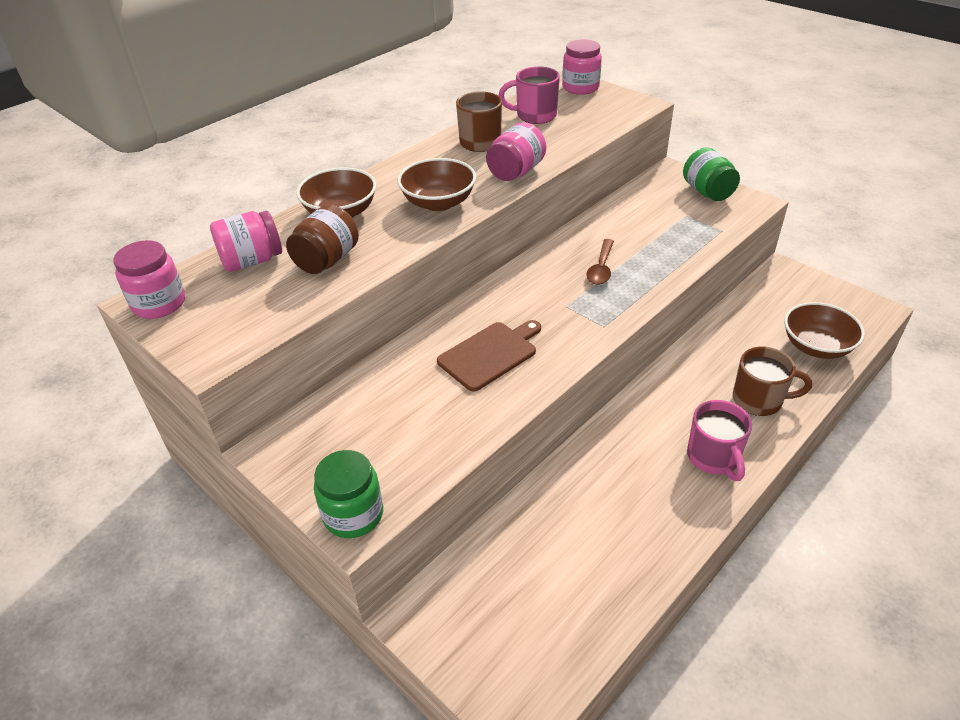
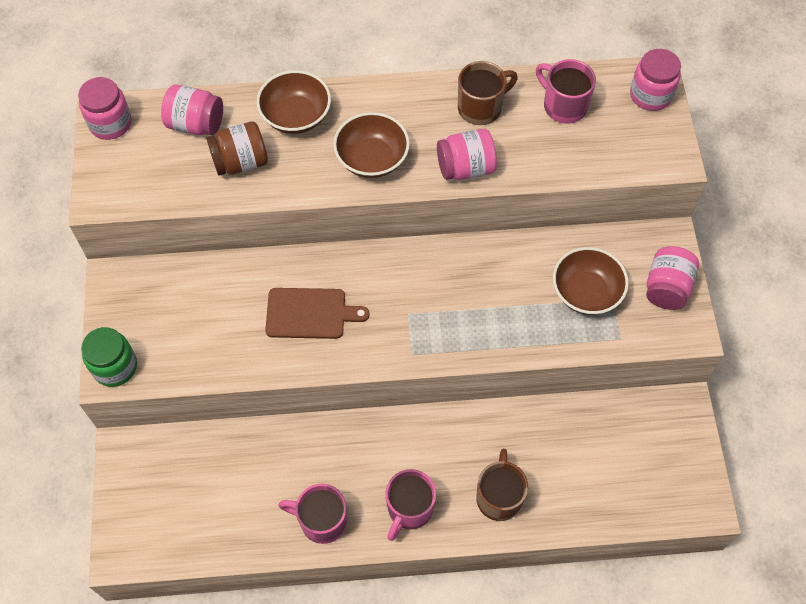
camera: 40 degrees right, 20 degrees up
(601, 268) = (475, 299): brown spoon -> none
(663, 522) = (321, 521): none -> pink mug
(707, 192) = (667, 288): green jar -> pink jar
(759, 400) = (499, 497): brown mug -> brown mug turned 135 degrees counterclockwise
(816, 346) = (606, 494): brown bowl -> brown bowl (586, 292)

